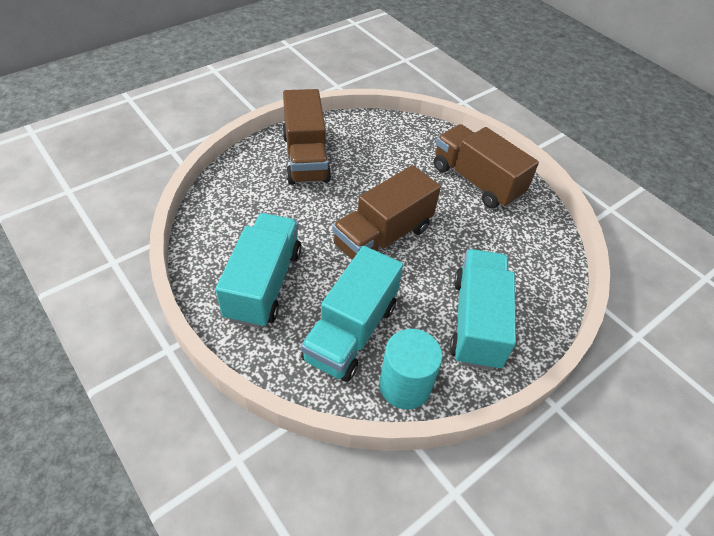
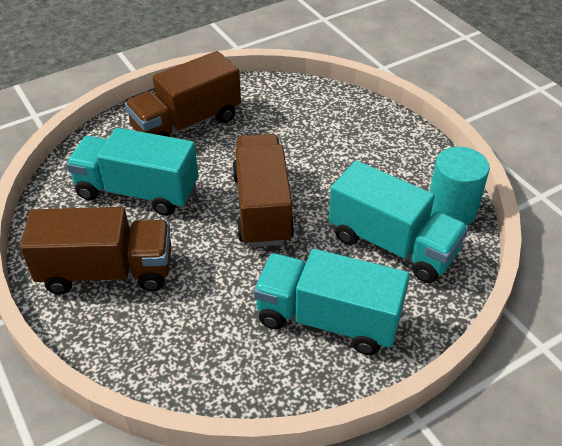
camera: 80 degrees left, 5 degrees down
(383, 236) = (262, 207): brown truck -> brown truck turned 150 degrees counterclockwise
(476, 322) = (377, 153): turquoise truck -> turquoise truck (137, 192)

